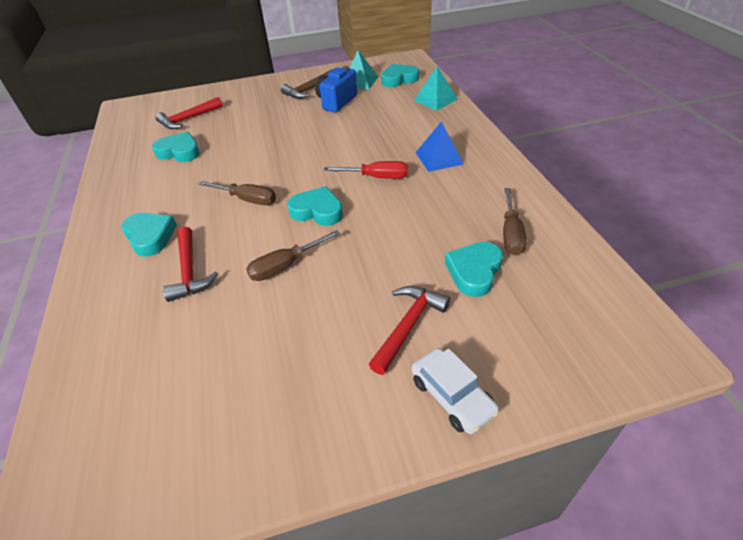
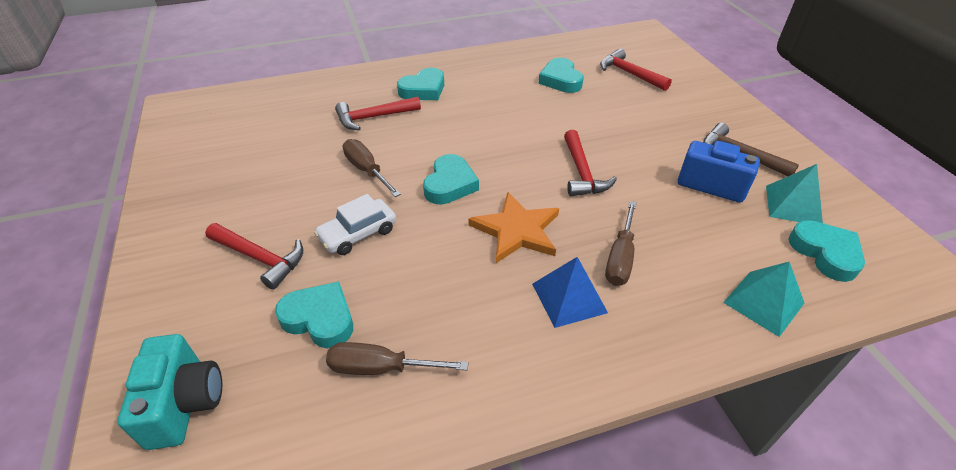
camera: 85 degrees right, 0 degrees up
(179, 152) = (560, 80): turquoise heart -> turquoise heart turned 150 degrees clockwise
(247, 199) = (474, 134): brown screwdriver -> brown screwdriver (620, 257)
(315, 147) = (581, 172): none -> red hammer
(376, 177) = (516, 230): red screwdriver -> orange star
(452, 396) = (167, 287): white car -> white car (358, 233)
(572, 339) = (185, 403): none -> turquoise camera

